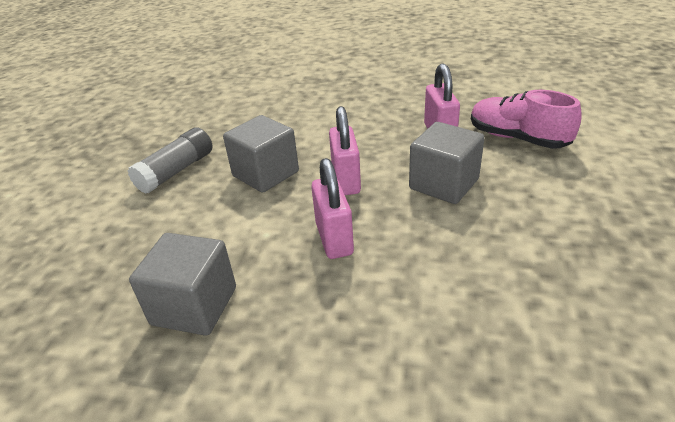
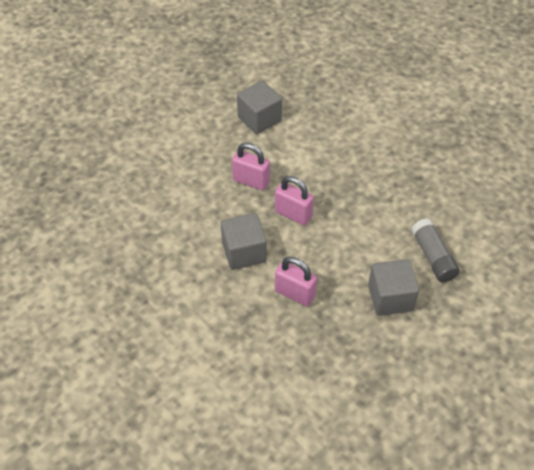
camera: 125 degrees right, 15 degrees up
(176, 171) = (382, 151): grey glue stick -> grey glue stick (433, 257)
(265, 174) = (338, 186): grey cube -> grey cube (390, 298)
(517, 138) = (245, 327): pink shoe -> none

